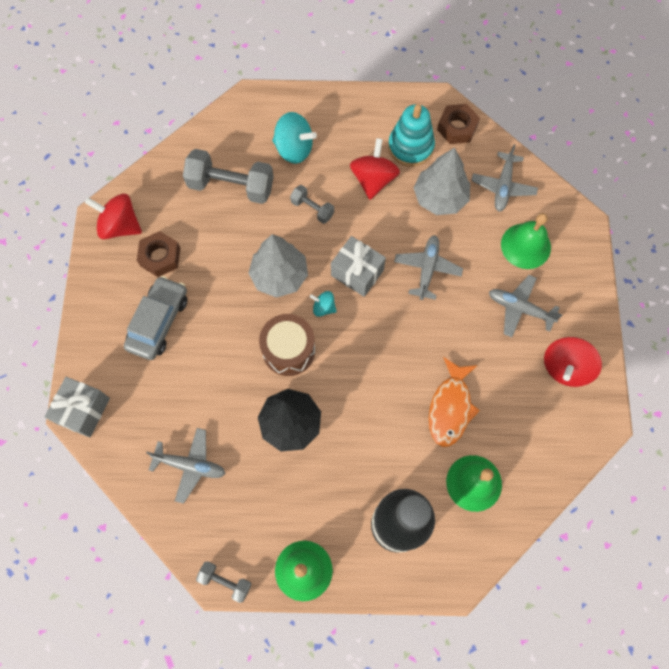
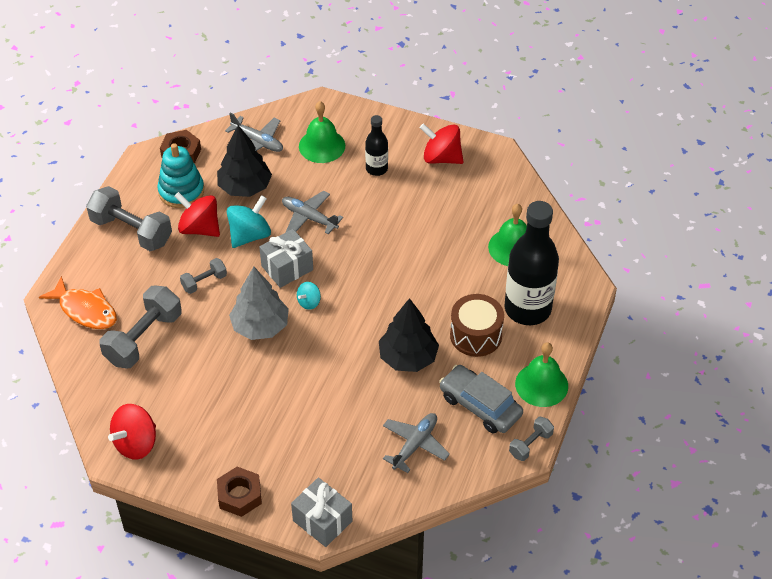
camera: 70 degrees left, 20 degrees down
(159, 322) = (259, 435): grey car -> grey car (480, 405)
(160, 257) = (189, 417): brown nut -> brown nut (239, 495)
(288, 350) = (338, 340): brown drum -> brown drum (476, 335)
(294, 149) = (132, 278): turquoise spinning top -> turquoise spinning top (249, 235)
(346, 127) = (131, 231): none -> grey dumbbell
(440, 198) = (245, 187): grey tree -> black tree
(450, 407) = (442, 242): orange fish -> orange fish (85, 310)
(519, 308) = (376, 169): grey plane -> black bottle
(565, 367) = (441, 158): red spinning top -> red spinning top turned 150 degrees clockwise

